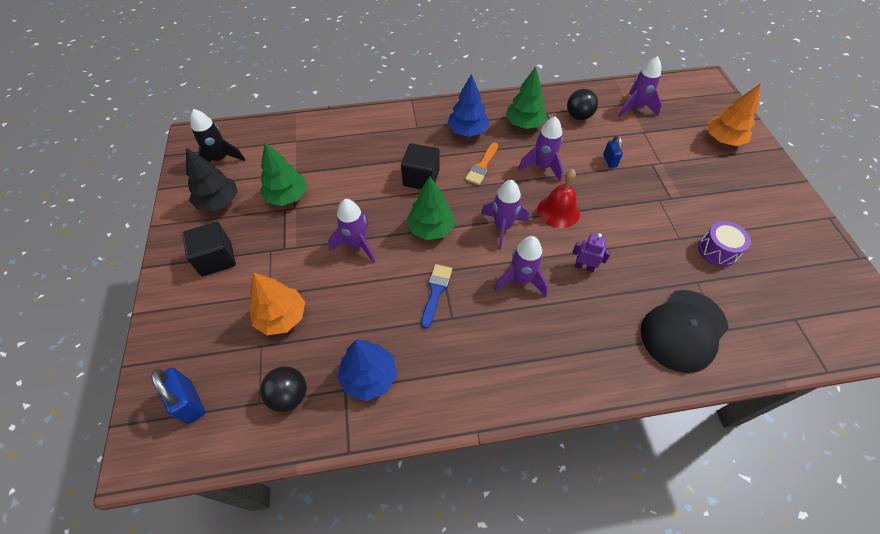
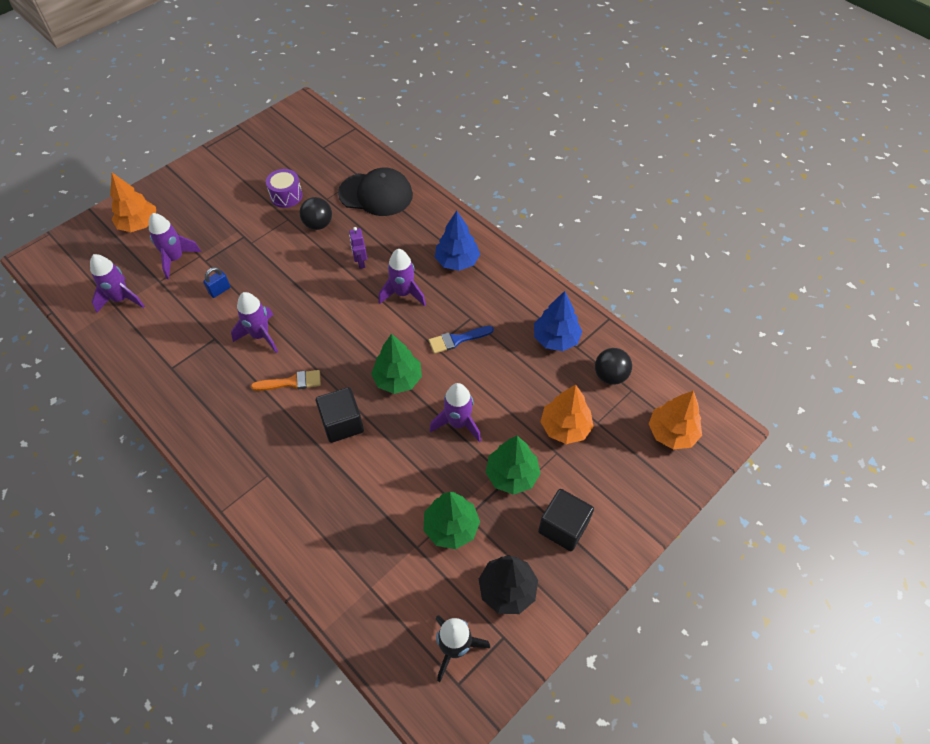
camera: 125 degrees left, 0 degrees up
(190, 402) = (672, 433): blue padlock -> orange tree
(467, 131) = (245, 422): blue tree -> blue tree (457, 261)
(502, 227) = (357, 330): purple rocket -> purple rocket (175, 259)
(524, 123) = (202, 378): green tree -> green tree (512, 475)
(558, 211) = (311, 301): red bell -> none
(578, 116) = (162, 339): black ball -> black ball (318, 224)

